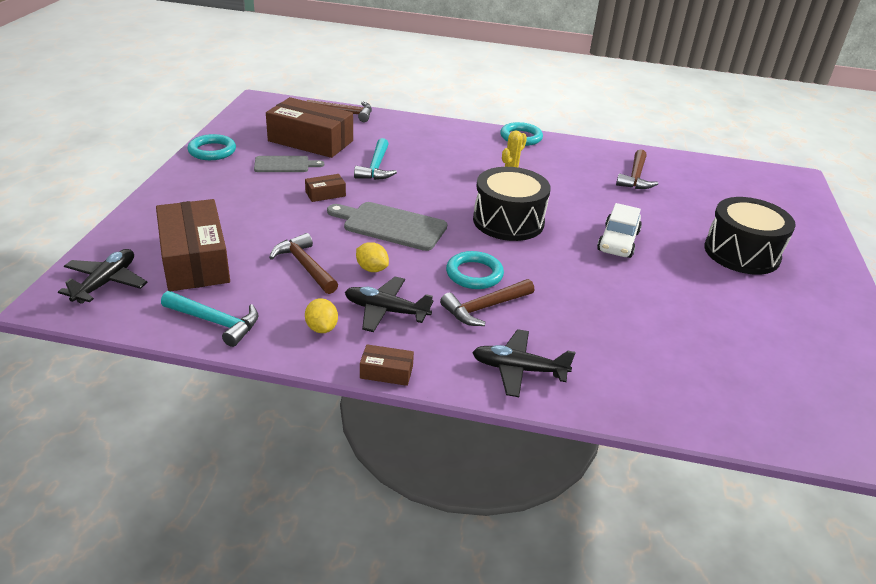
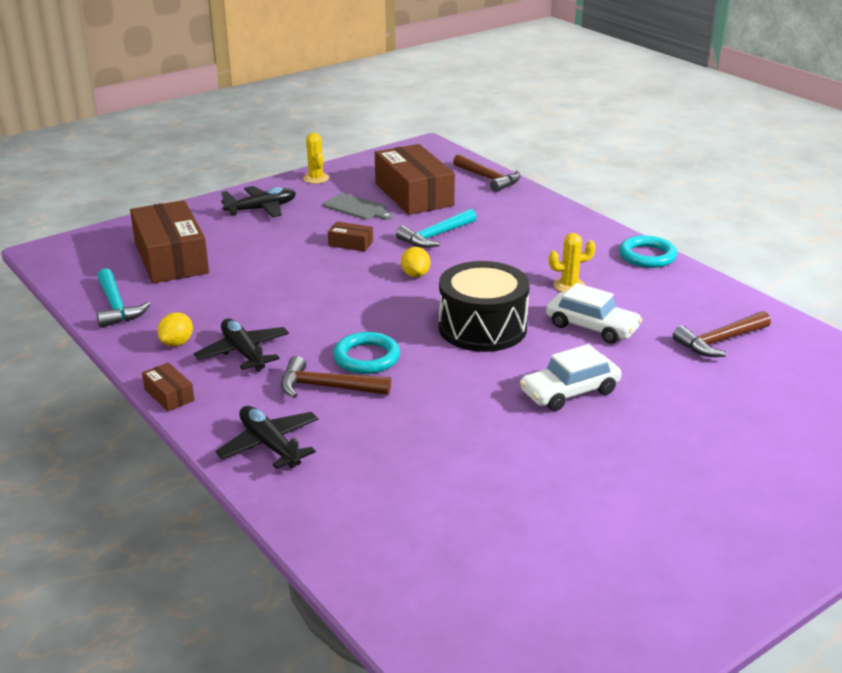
camera: 45 degrees right, 5 degrees down
(106, 283) = (93, 251): black plane -> black plane (261, 209)
(195, 260) = (171, 258): brown box -> brown box turned 45 degrees counterclockwise
(212, 151) = (316, 178): turquoise ring -> yellow cactus
(305, 266) = (240, 293): brown hammer -> none
(372, 269) = (287, 317): yellow lemon -> yellow lemon (415, 275)
(391, 225) = (363, 289): grey cutting board -> none
(564, 195) = (592, 327): none -> white car
(741, 253) = (708, 466): black drum -> none

